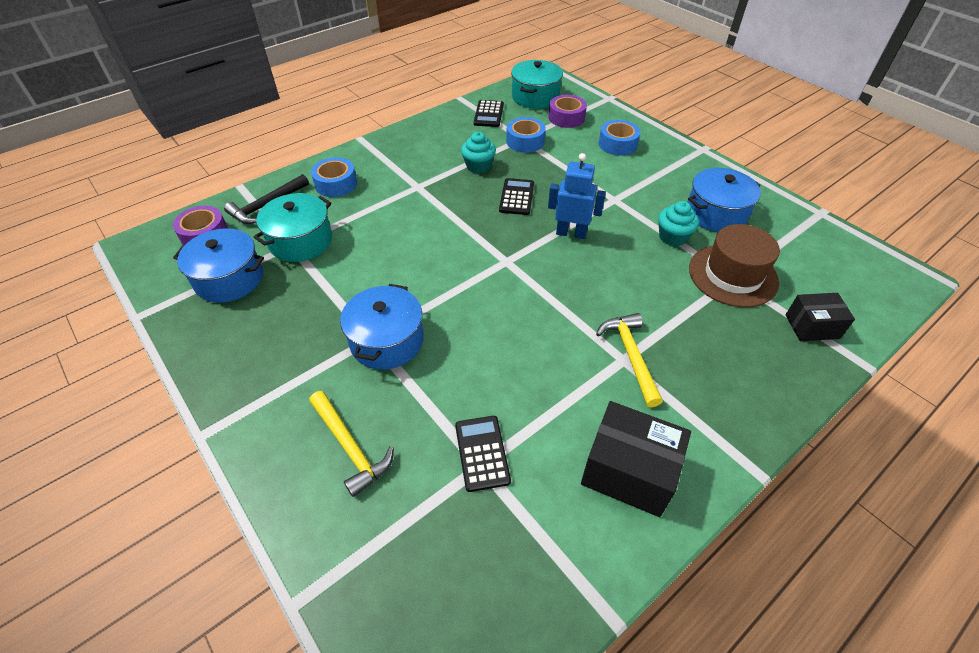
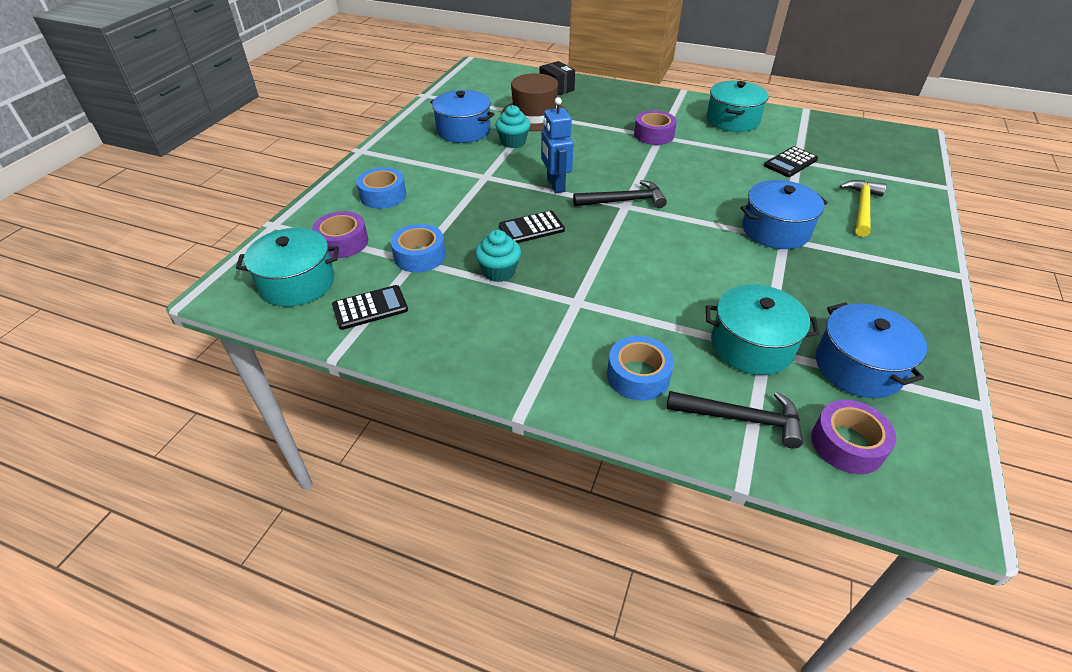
camera: 120 degrees left, 5 degrees down
(514, 264) = (624, 201): none -> black hammer
(628, 471) = (732, 120): black box -> turquoise pot
(631, 355) = (654, 135): yellow hammer -> purple tape

